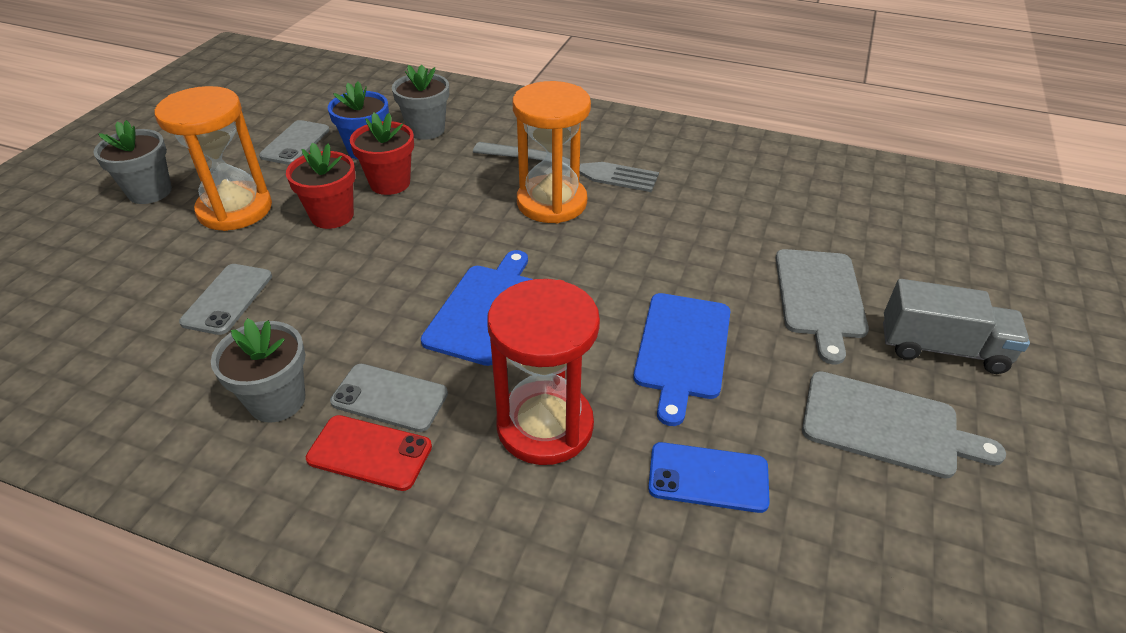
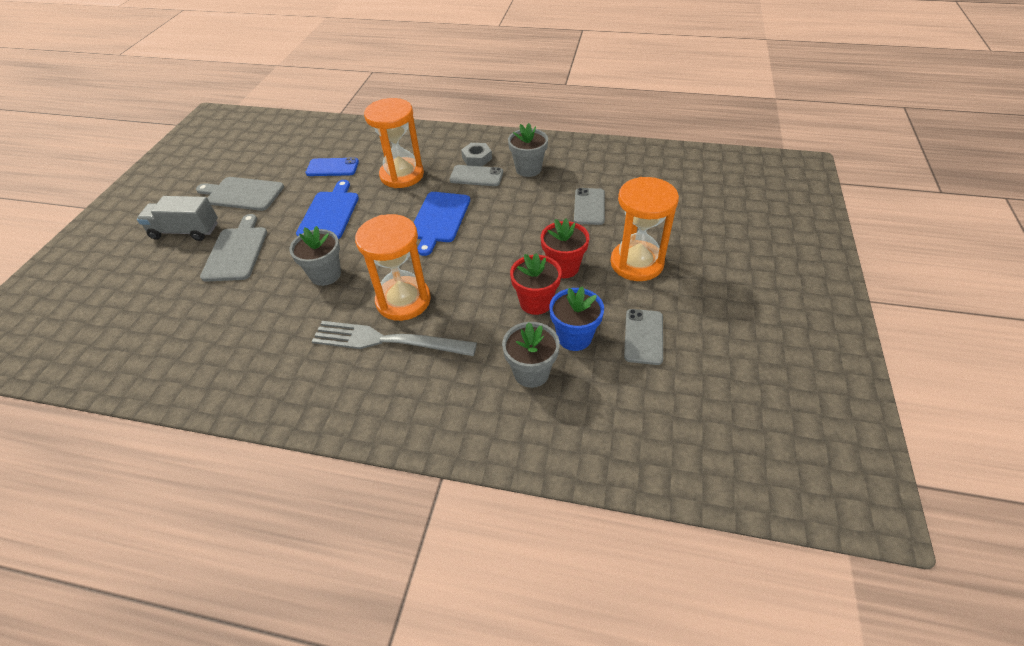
camera: 175 degrees right, 5 degrees up
(150, 192) = (713, 269): grey flower pot -> grey flower pot (325, 274)
(369, 453) = (477, 158): red phone -> grey nut
(545, 426) = (402, 175): red hourglass -> orange hourglass

